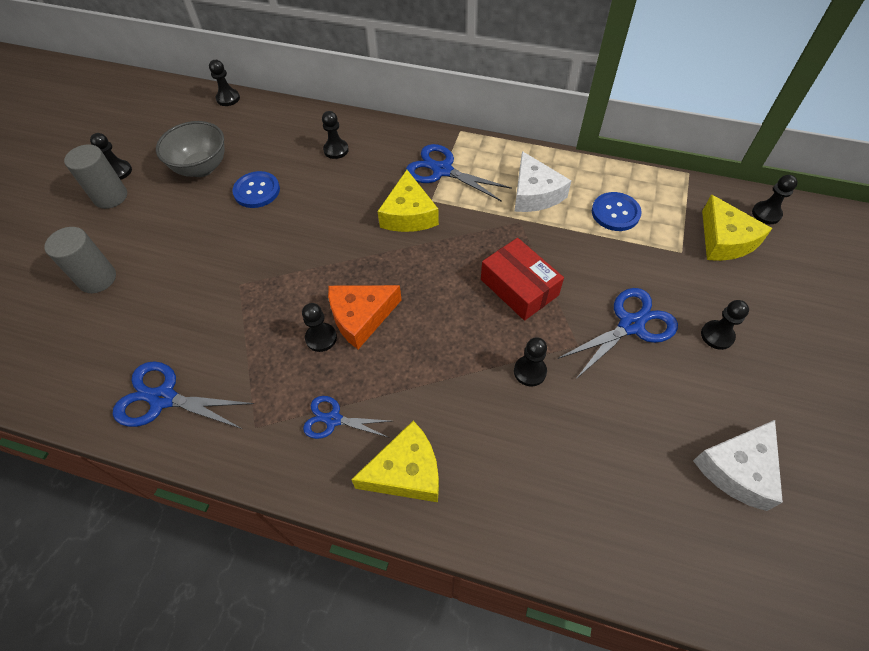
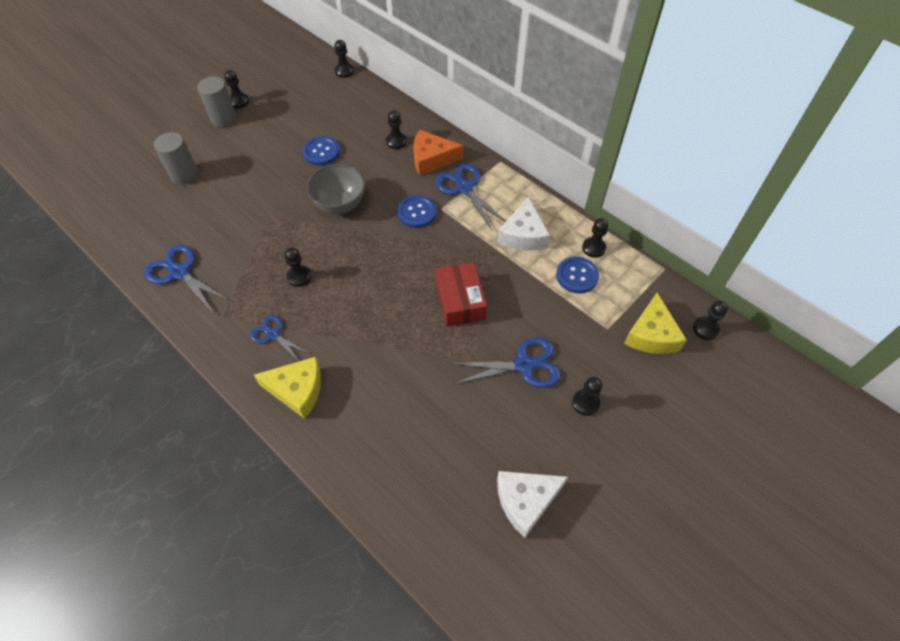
camera: 25 degrees right, 0 degrees up
(202, 168) = (294, 120): grey bowl -> grey bowl (340, 204)
(361, 317) = (334, 274): orange cheese -> orange cheese (431, 159)
(408, 214) = (416, 212): yellow cheese -> blue button
(530, 371) = (425, 364): black pawn -> black pawn (593, 248)

